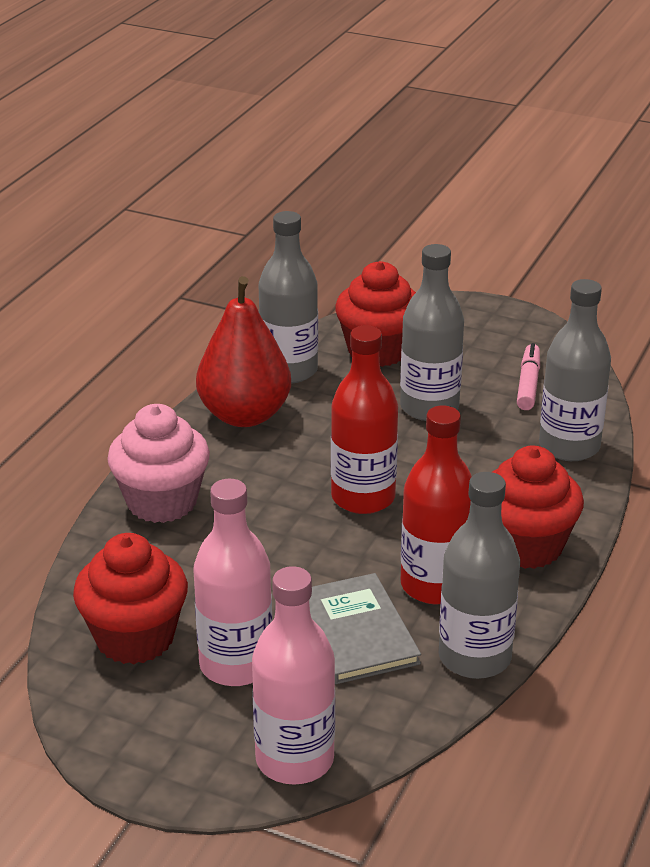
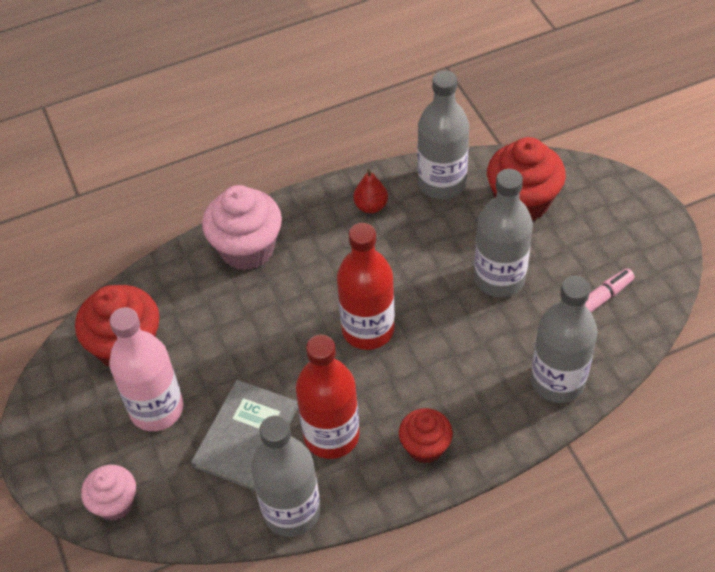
camera: 45 degrees right, 20 degrees up
(244, 415) = (371, 206): red pear -> red pear, size x0.45
(294, 759) = (115, 503): pink bottle -> pink cupcake
(526, 546) = (425, 447): red cupcake -> red cupcake, size x0.60

